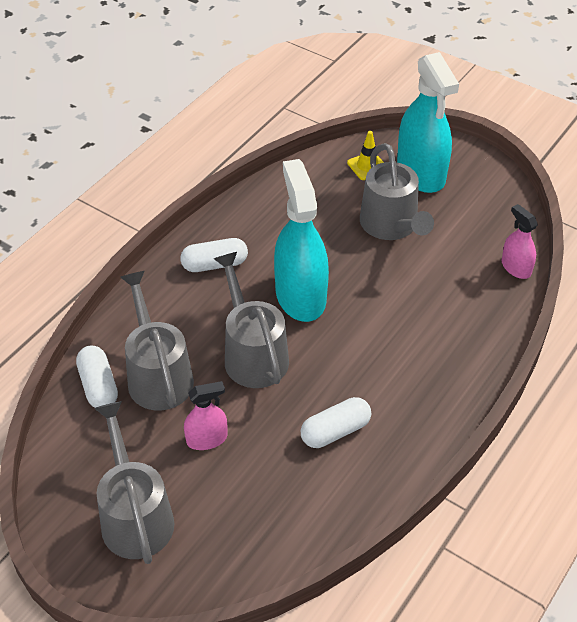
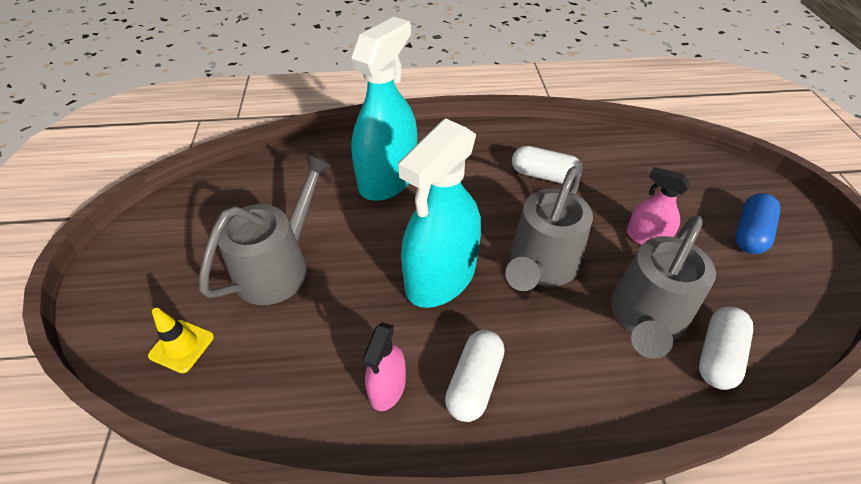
camera: 130 degrees left, 0 degrees up
(135, 515) = (750, 233): grey watering can -> blue capsule
(215, 264) = (474, 382): white capsule -> white capsule turned 75 degrees clockwise
(421, 173) = (166, 290): turquoise spray bottle -> turquoise spray bottle (388, 179)
(516, 267) = (272, 164): pink spray bottle -> pink spray bottle (387, 387)

